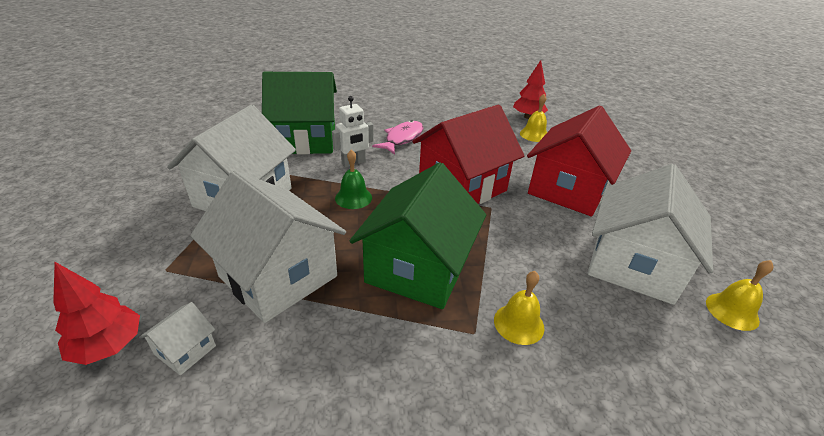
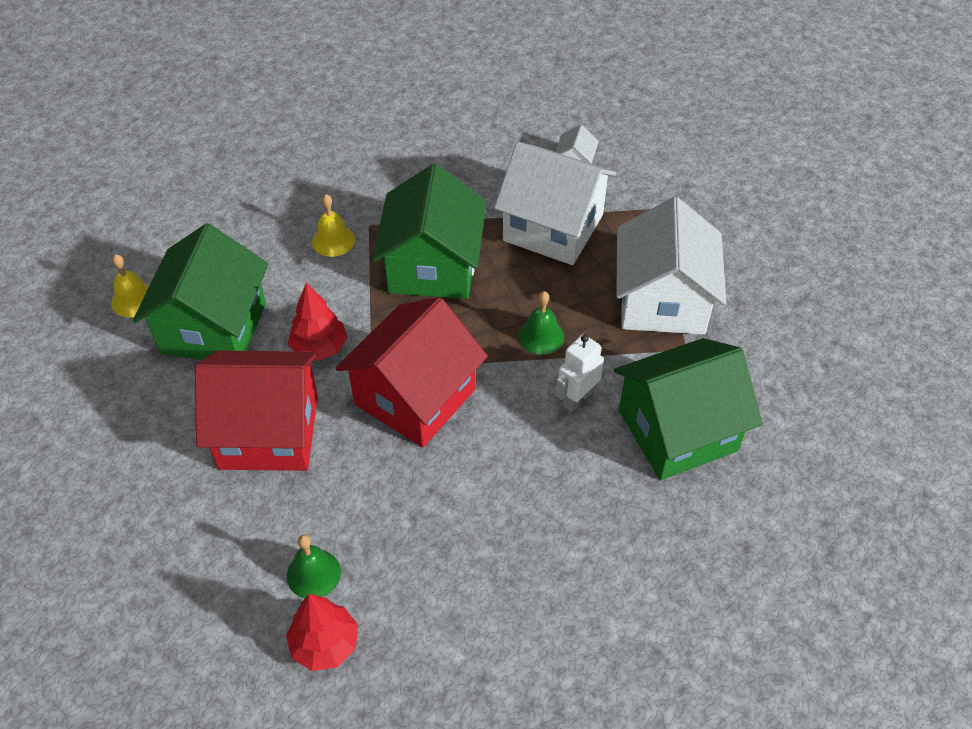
camera: 165 degrees right, 15 degrees up
(108, 346) = (628, 154): red tree -> red tree (319, 348)
(402, 138) = (536, 483): pink fish -> none
(534, 134) = (313, 574): yellow bell -> green bell
(568, 190) = (268, 432): red house -> red house turned 75 degrees clockwise
(633, 265) = (213, 328): white house -> green house

